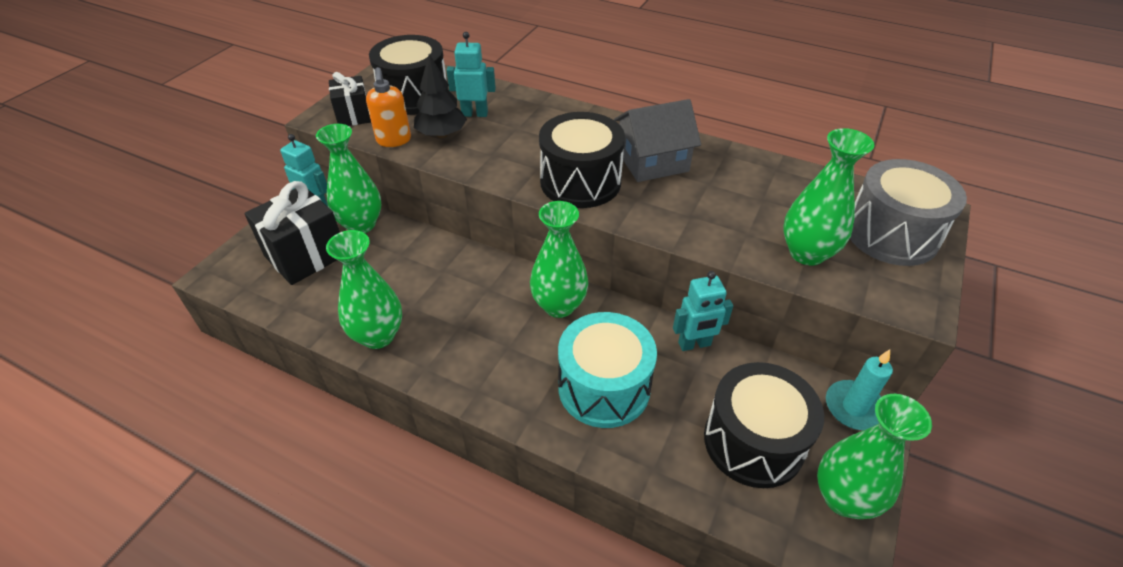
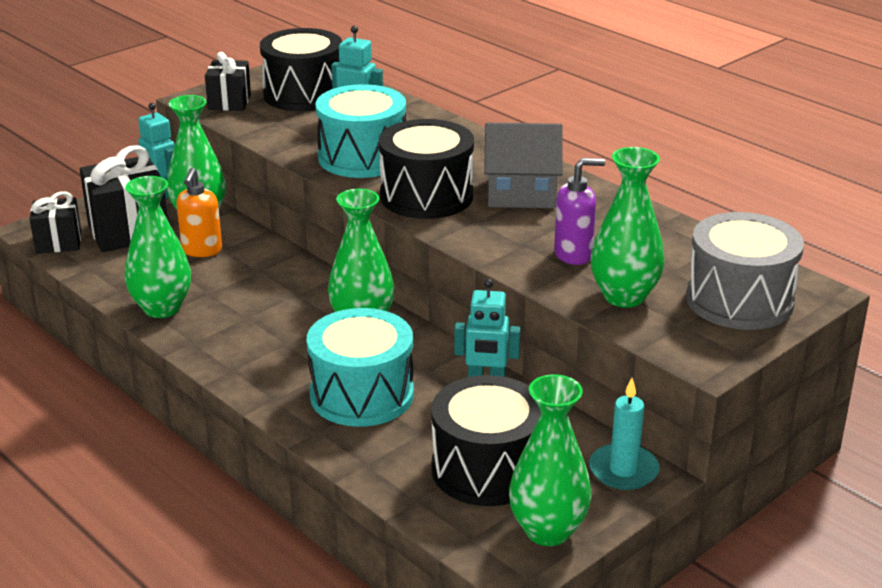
camera: 20 degrees right, 15 degrees down
(245, 283) = (58, 242): none -> black gift
(394, 140) = (256, 129): orange soap dispenser -> orange soap dispenser (201, 250)
(442, 134) = (309, 132): black tree -> none
(502, 152) = (362, 157): none -> turquoise drum
(737, 217) = (574, 255): none -> purple soap dispenser

